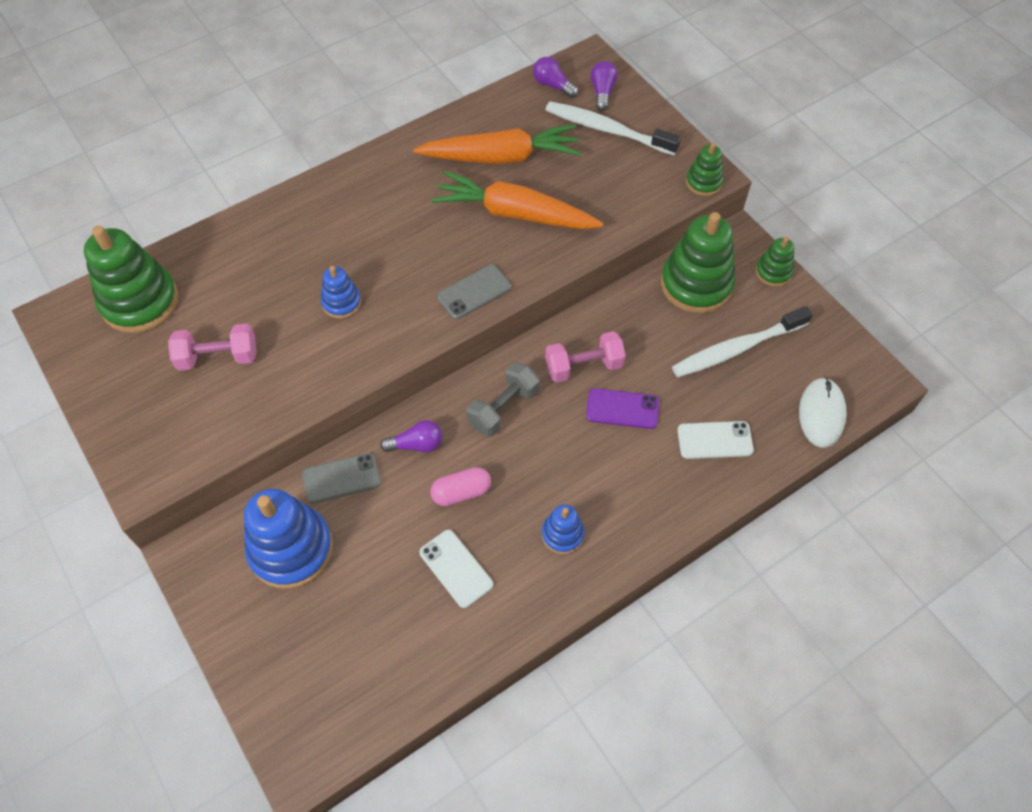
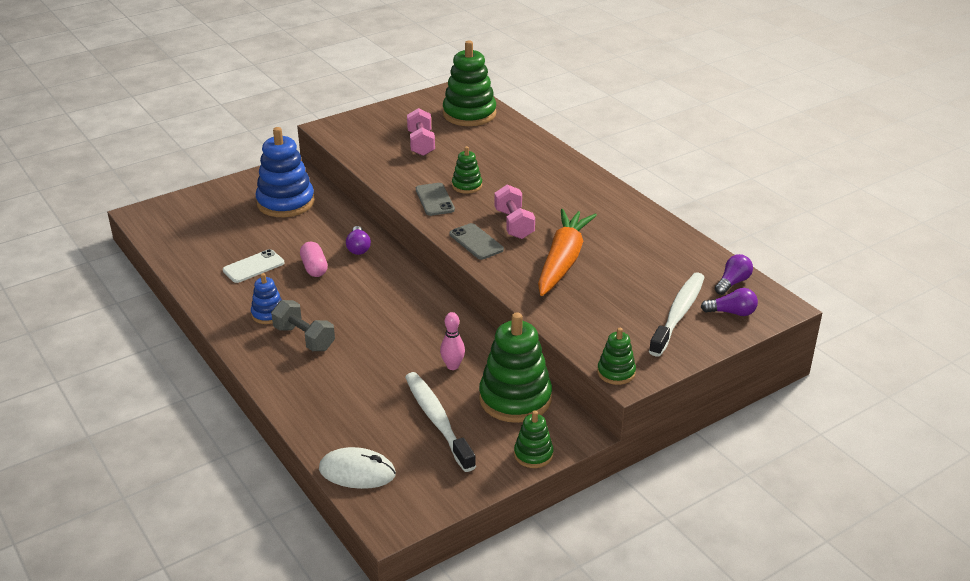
camera: 90 degrees right, 25 degrees down
(341, 302) = (467, 186): blue stacking toy -> green stacking toy
(341, 478) = (336, 218): grey phone -> grey phone (434, 200)
(501, 157) = (630, 254): orange carrot -> none
(503, 408) = (386, 286): grey dumbbell -> grey dumbbell (304, 338)
(583, 366) = (423, 327): pink dumbbell -> pink dumbbell (514, 224)
(622, 409) = (378, 347): purple phone -> none
(649, 337) = (452, 366): none -> pink bowling pin
(714, 440) = (339, 399): white phone -> none

